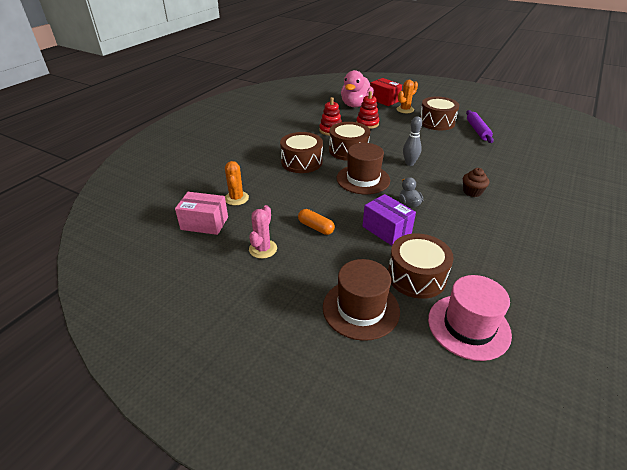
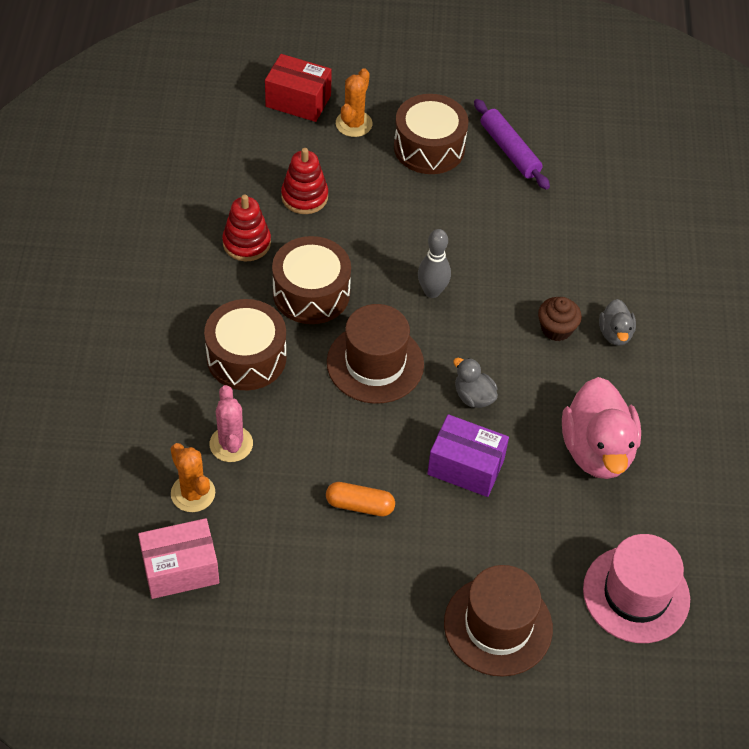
camera: 30 degrees left, 15 degrees up
(263, 249) = (307, 582): pink cactus -> pink cactus (231, 444)
(355, 105) = (249, 138): pink duck -> pink duck (597, 450)
(416, 276) = (544, 540): brown drum -> none
(508, 202) = (615, 334): none -> grey duck

